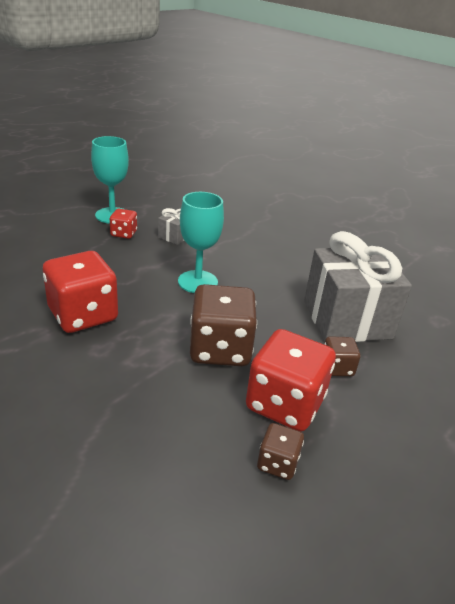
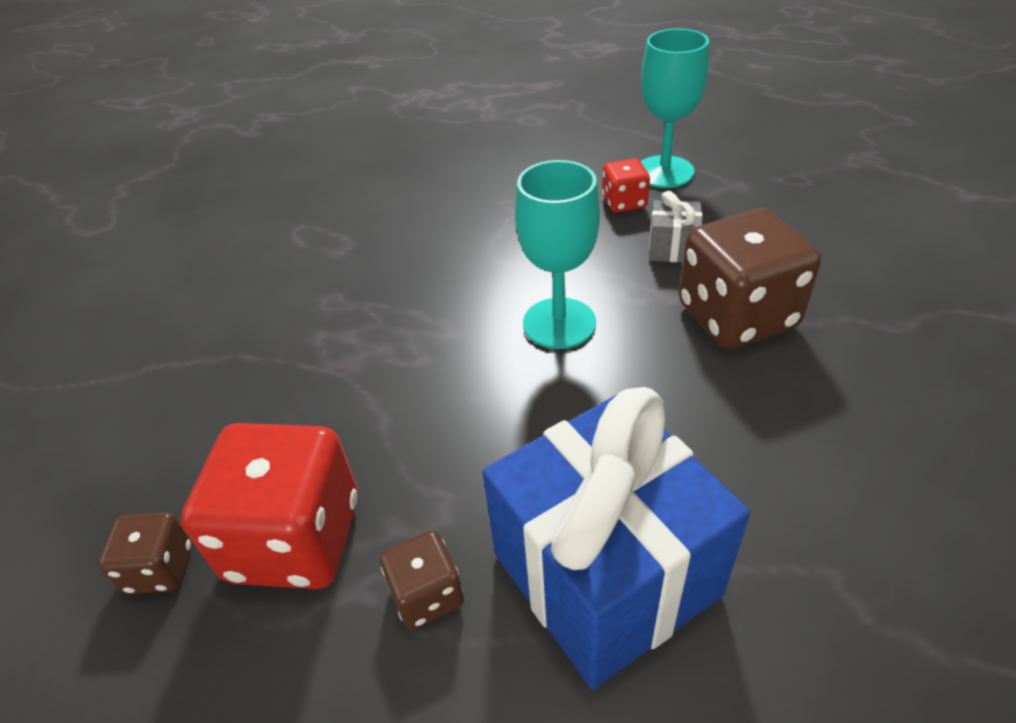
camera: 75 degrees right, 10 degrees up
(83, 315) = (395, 258): red dice -> none
(220, 349) = (395, 413): brown dice -> brown dice (737, 316)
(347, 319) = (605, 574): grey gift -> blue gift

